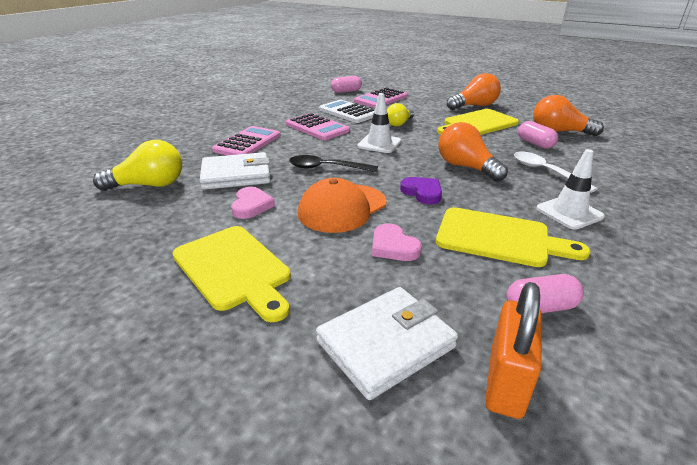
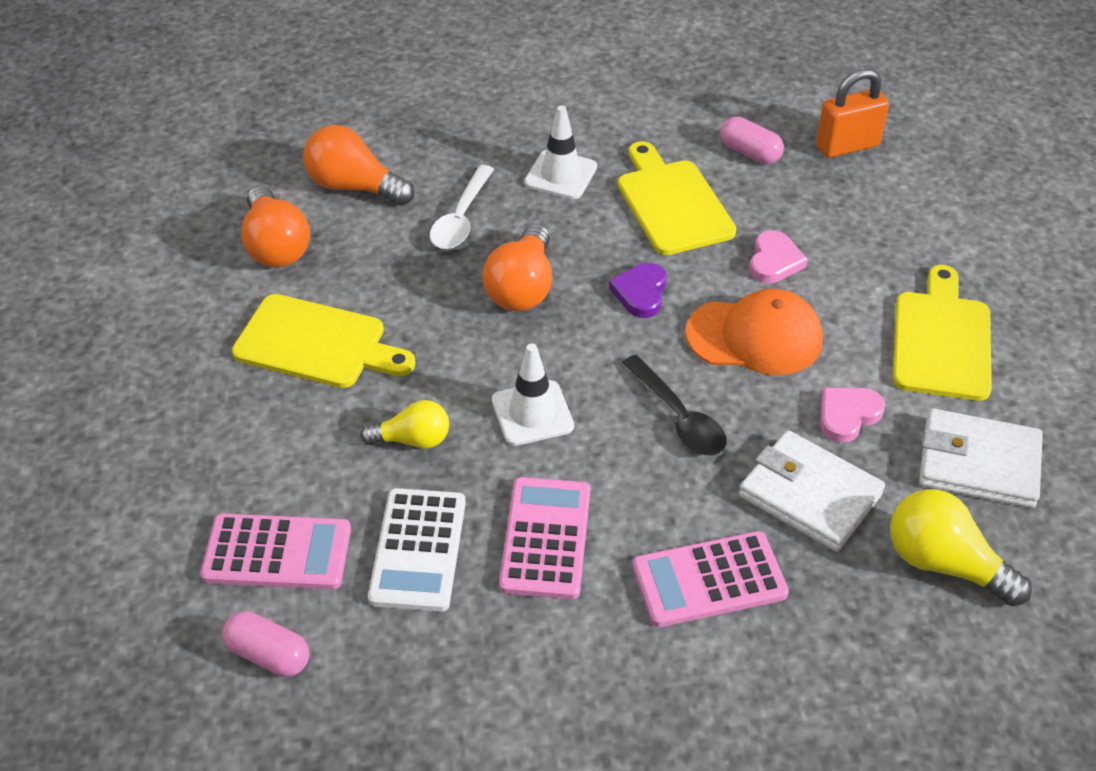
camera: 130 degrees left, 15 degrees up
(386, 344) = (889, 207): white wallet -> white wallet (978, 463)
(474, 106) = (206, 388): orange light bulb -> orange light bulb (354, 187)
(535, 144) = (358, 254): pink capsule -> none

